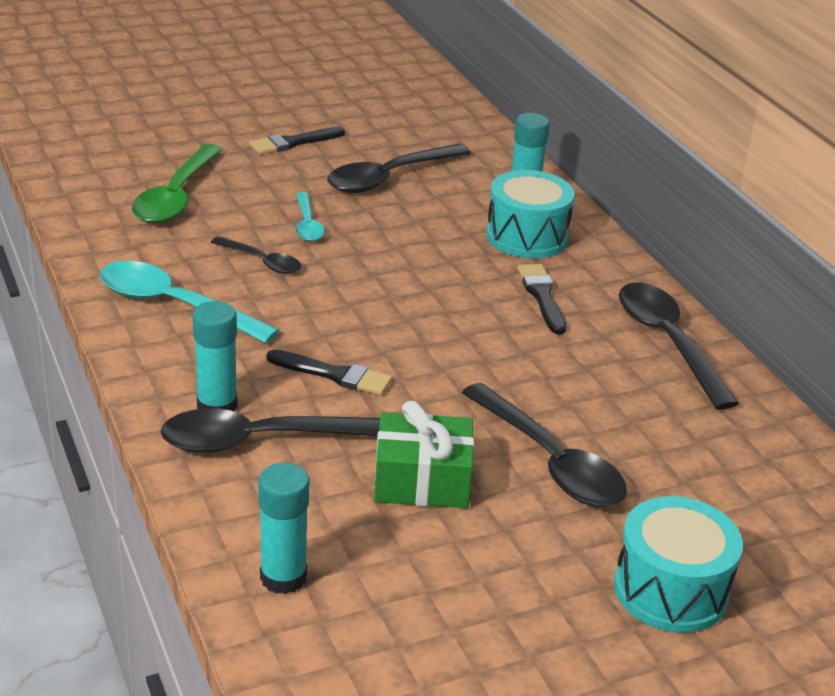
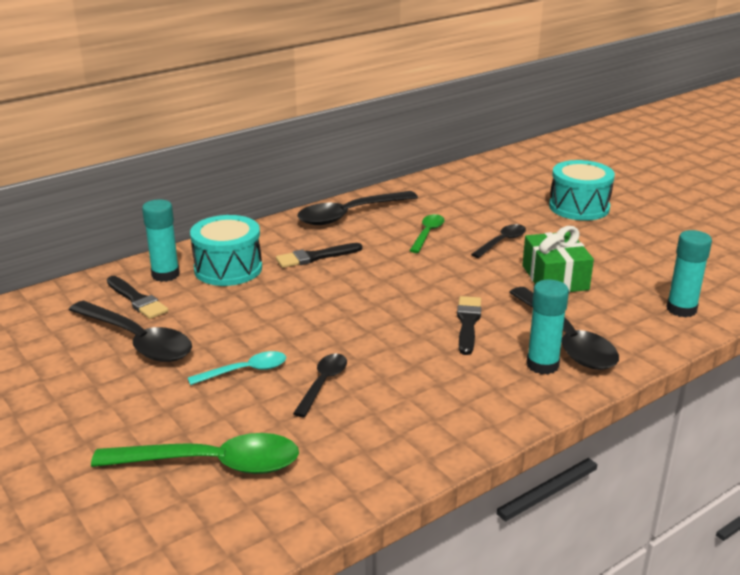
camera: 100 degrees left, 5 degrees down
(175, 306) = (421, 416): turquoise spoon -> none
(293, 142) = (64, 409): black brush -> black brush (137, 300)
(549, 460) = (502, 242): black spoon -> black spoon, size x0.56
(592, 397) = (427, 234): none -> green spoon

